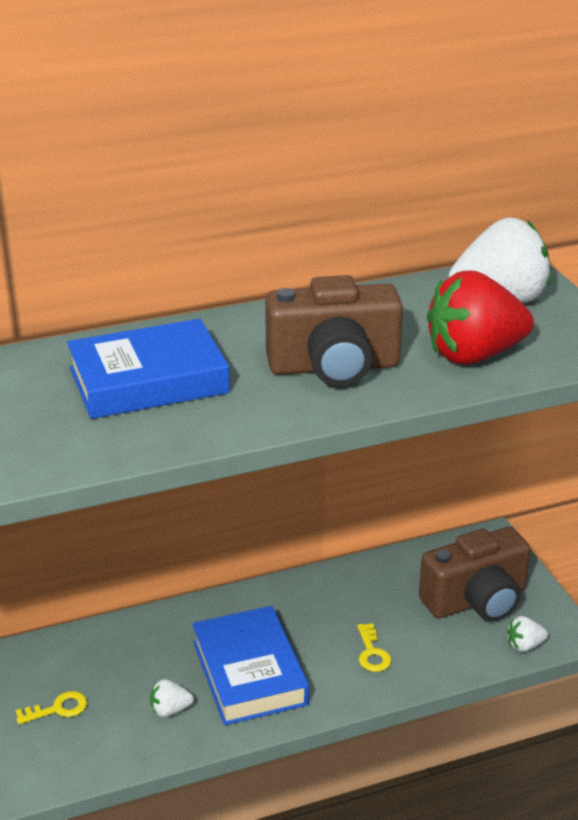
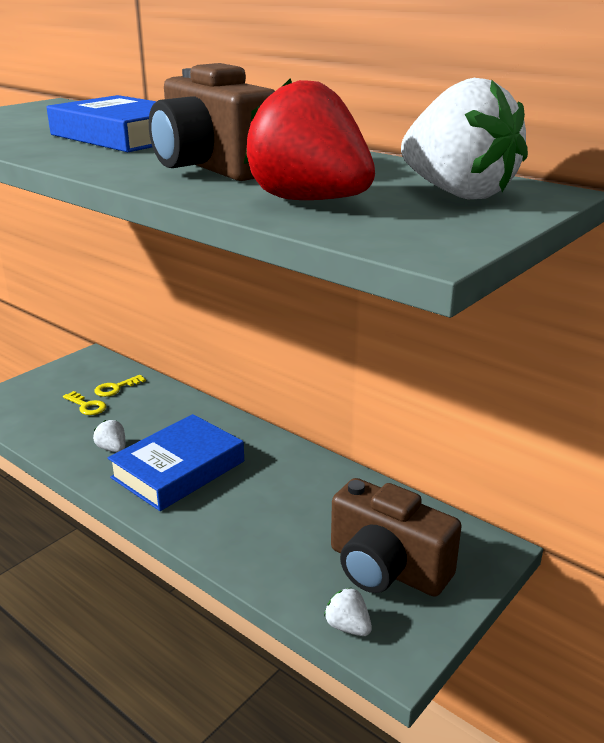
camera: 60 degrees right, 5 degrees down
(372, 653) = (252, 525): yellow key -> yellow key (115, 388)

